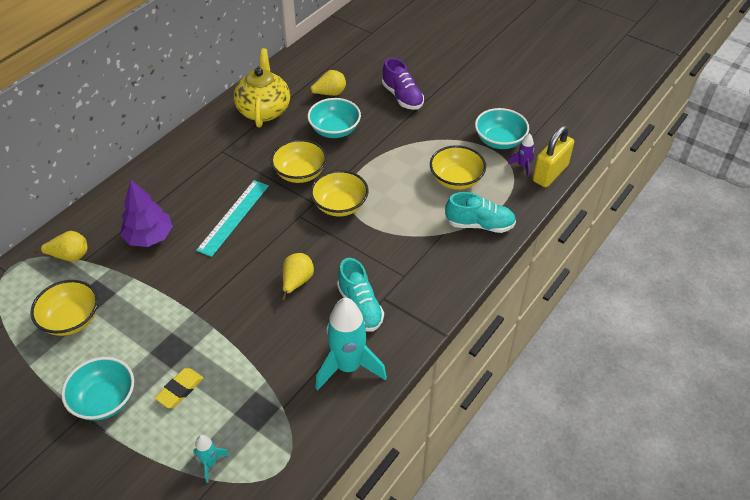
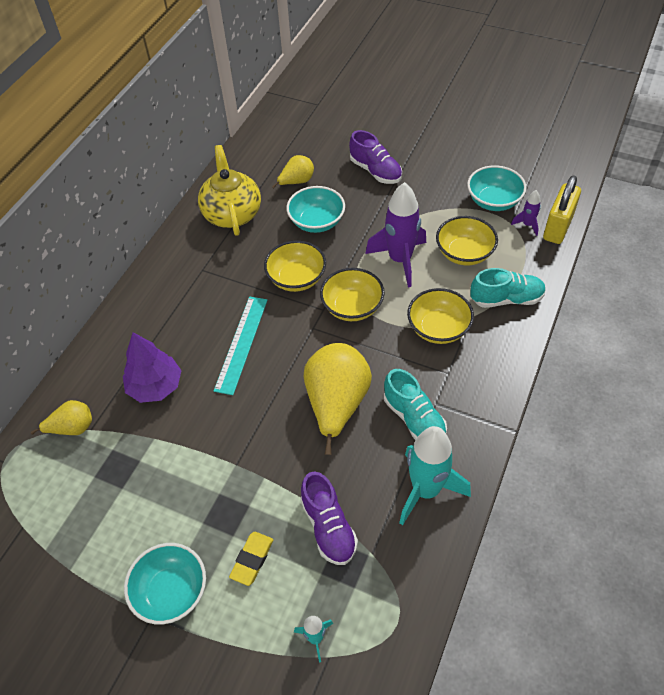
camera: 10 degrees left, 5 degrees up
(71, 319) = (100, 503): yellow bowl -> yellow bowl (438, 328)
(253, 378) = (328, 527): none -> purple shoe
(297, 282) = (336, 404): yellow pear -> yellow pear, size x1.91
(396, 175) = (400, 260): none -> purple rocket

